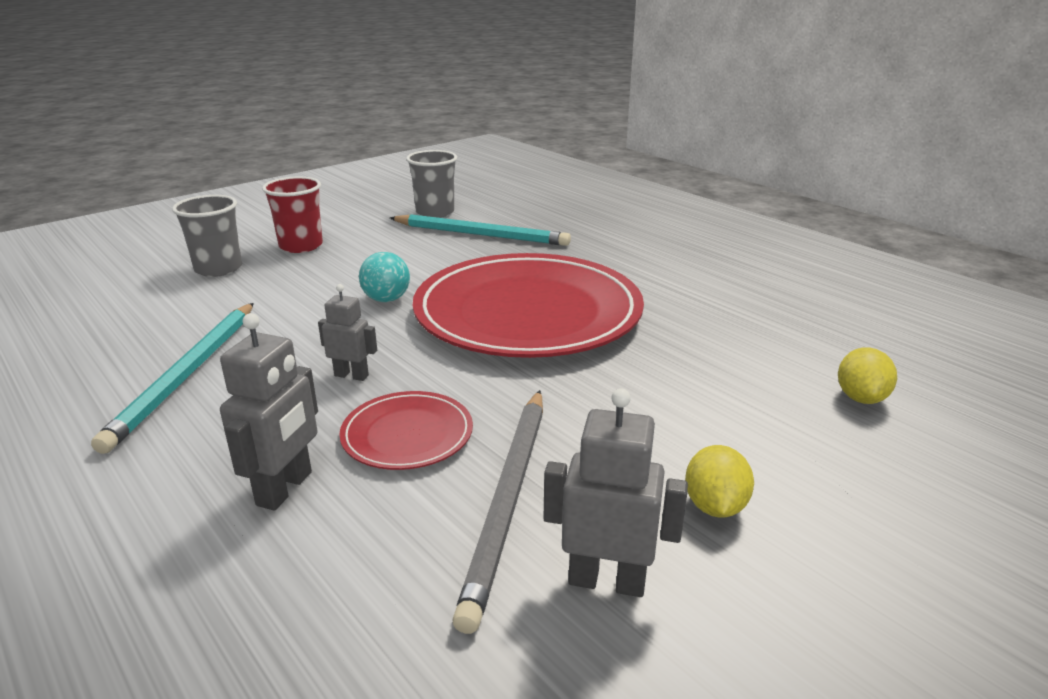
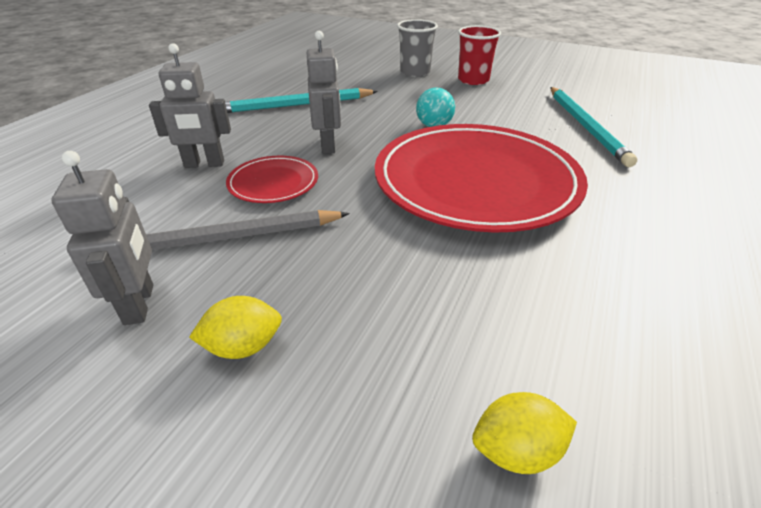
camera: 65 degrees right, 10 degrees up
(351, 375) = (328, 145): grey robot -> grey robot, size x1.56
(435, 212) = (595, 100): grey cup -> none

